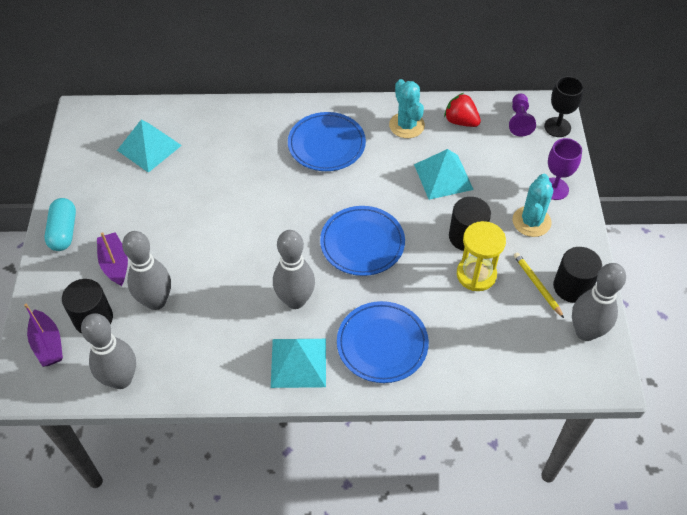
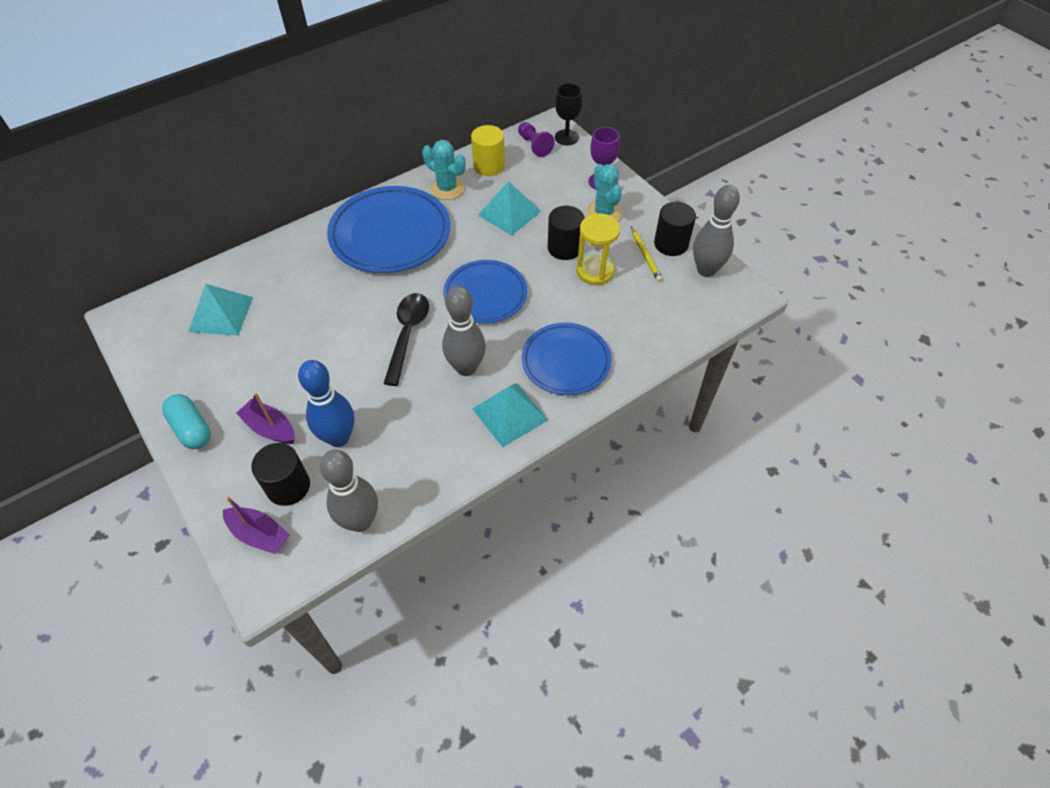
camera: 35 degrees left, 0 degrees up
(156, 301) = (338, 437): grey bowling pin -> blue bowling pin
(271, 244) = (407, 335): none -> black spoon
(326, 144) = (390, 234): blue plate -> blue plate, size x1.54
(461, 121) = (489, 166): red strawberry -> yellow cylinder
(537, 285) = (645, 256): yellow pencil -> yellow pencil turned 135 degrees counterclockwise

